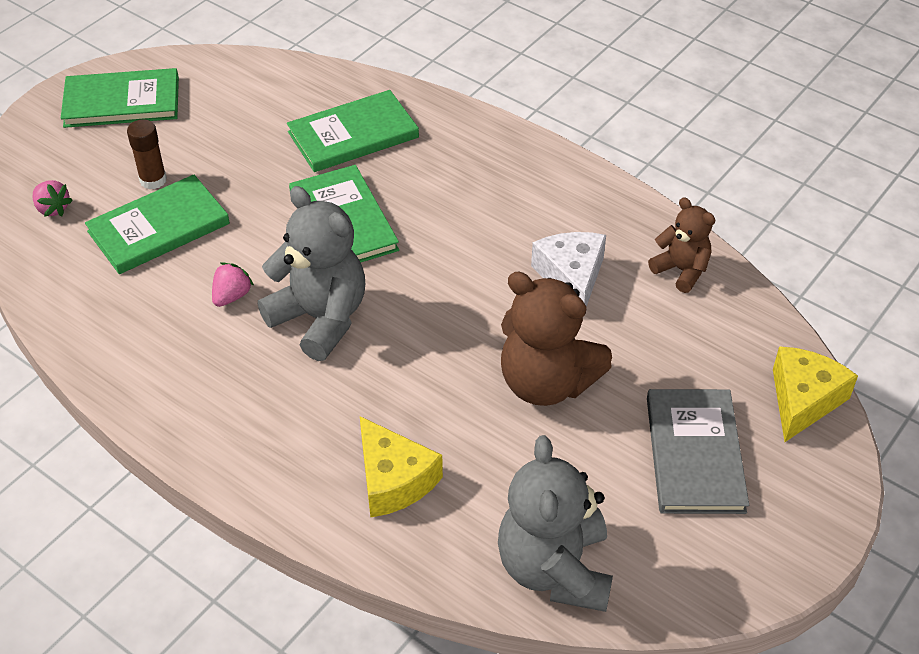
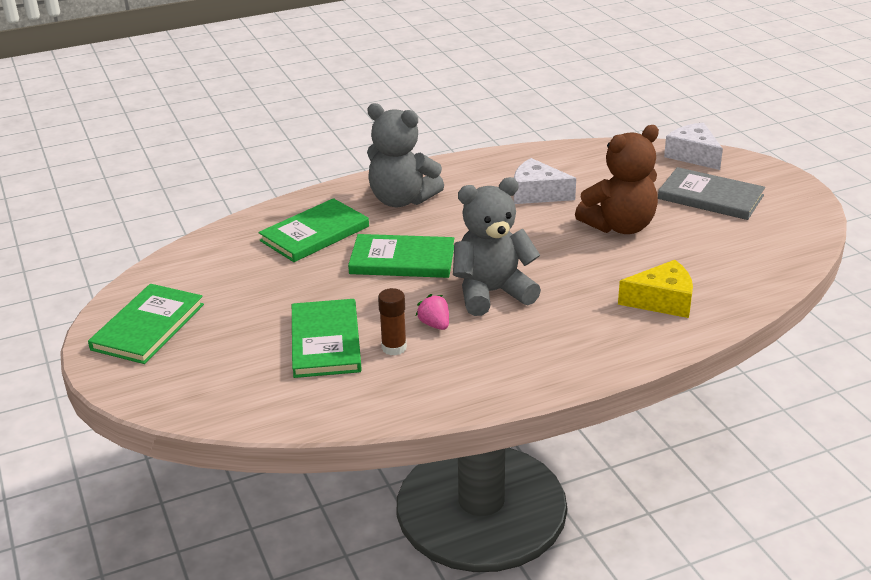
camera: 60 degrees left, 15 degrees down
(53, 209) = (245, 390): pink strawberry -> none
(153, 180) = (266, 332): brown glue stick -> brown glue stick (394, 348)
(353, 135) = (315, 233): green book -> green book turned 45 degrees clockwise
(554, 569) = (768, 264): grey teddy bear -> grey teddy bear (401, 200)
(681, 270) = (563, 159): brown teddy bear -> none
(803, 400) = (693, 155): yellow cheese -> white cheese

